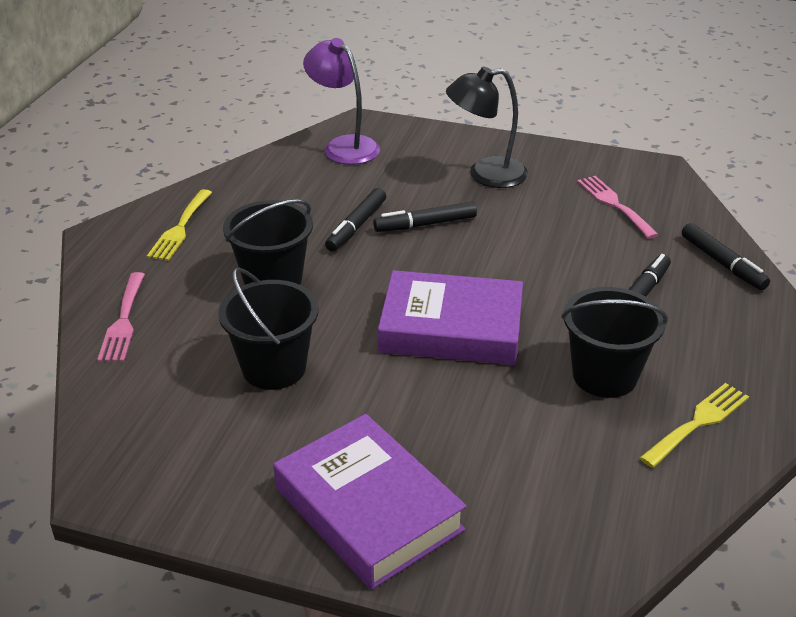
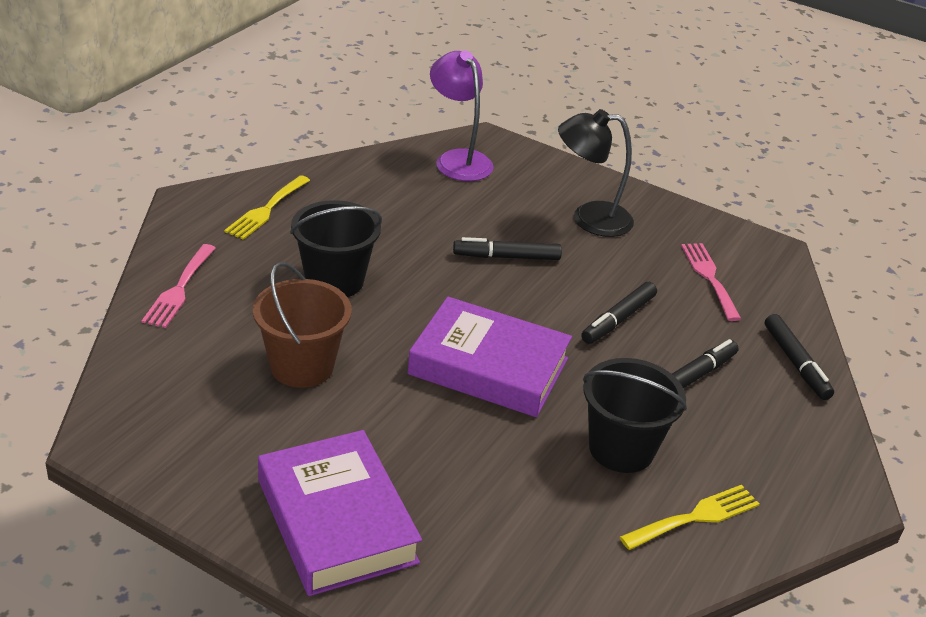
camera: 10 degrees right, 0 degrees up
(274, 368) = (302, 366): black bucket -> brown bucket
(356, 226) = (437, 244): black marker -> black marker (618, 320)

